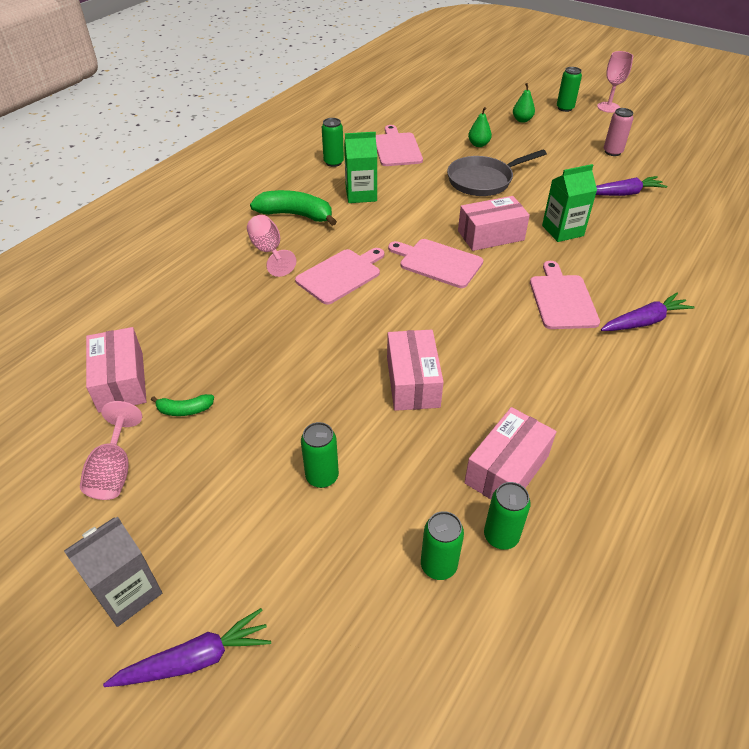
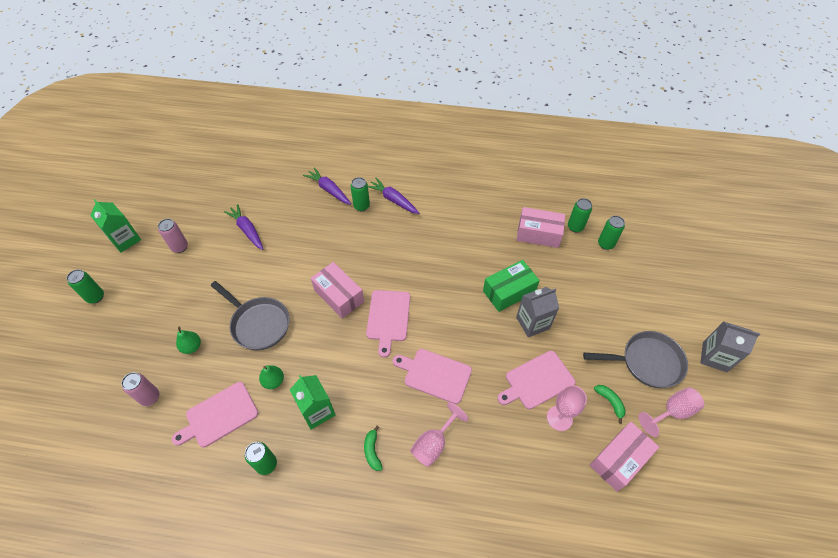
camera: 115 degrees left, 10 degrees up
(195, 659) = (712, 312): purple carrot -> purple carrot (329, 190)
(196, 486) = (647, 362): none -> grey pan
(295, 215) = (372, 451): green banana -> green banana, size x0.51
(322, 476) = (598, 307): green can -> green can (361, 206)
(348, 385) = (532, 323): none -> grey carton
(413, 382) = (509, 291): pink box -> green box
(439, 122) = (150, 397): none -> pink can
(522, 120) = (130, 325): green pear -> green pear (273, 381)
(562, 230) = (314, 255): green carton -> green carton (125, 240)
(562, 299) = (393, 240): pink cutting board -> pink cutting board (537, 381)
(608, 107) = (88, 264): pink goblet -> pink goblet (559, 418)

